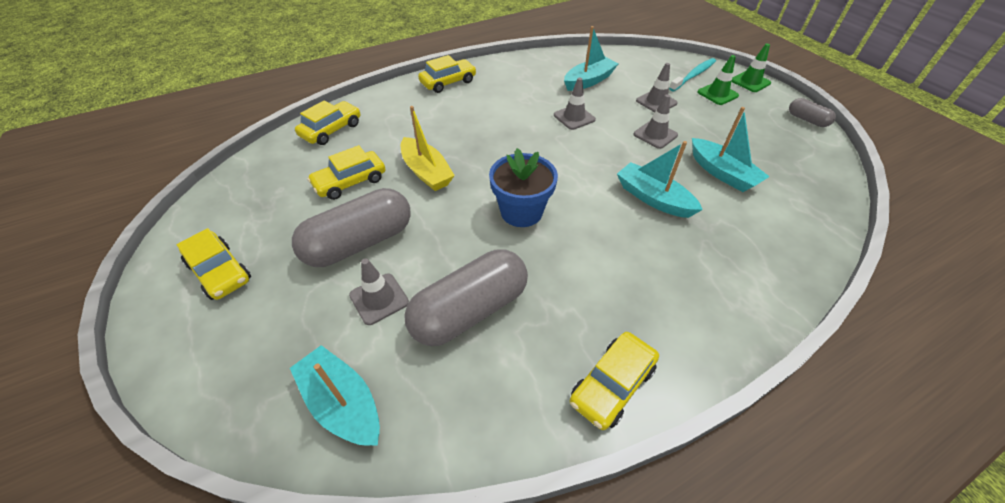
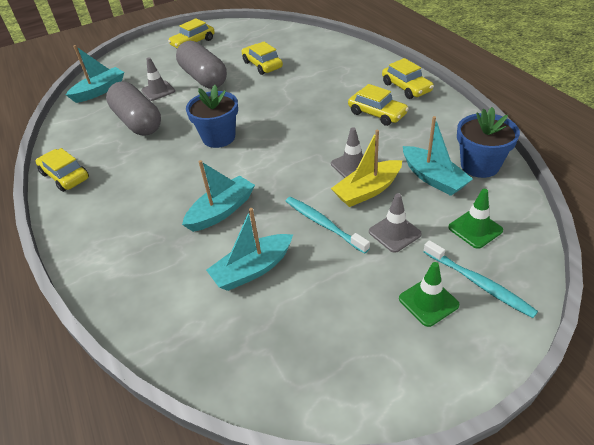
camera: 95 degrees right, 5 degrees down
(331, 130) = (323, 47): yellow car -> yellow car (377, 113)
(426, 172) = (270, 92): yellow boat -> yellow boat (367, 190)
(571, 61) = (480, 165): none -> blue flower pot
(655, 135) = (323, 224): grey traffic cone -> turquoise toothbrush
(750, 82) = (478, 355): green traffic cone -> green traffic cone (475, 229)
(807, 120) = (369, 402): grey capsule -> none

